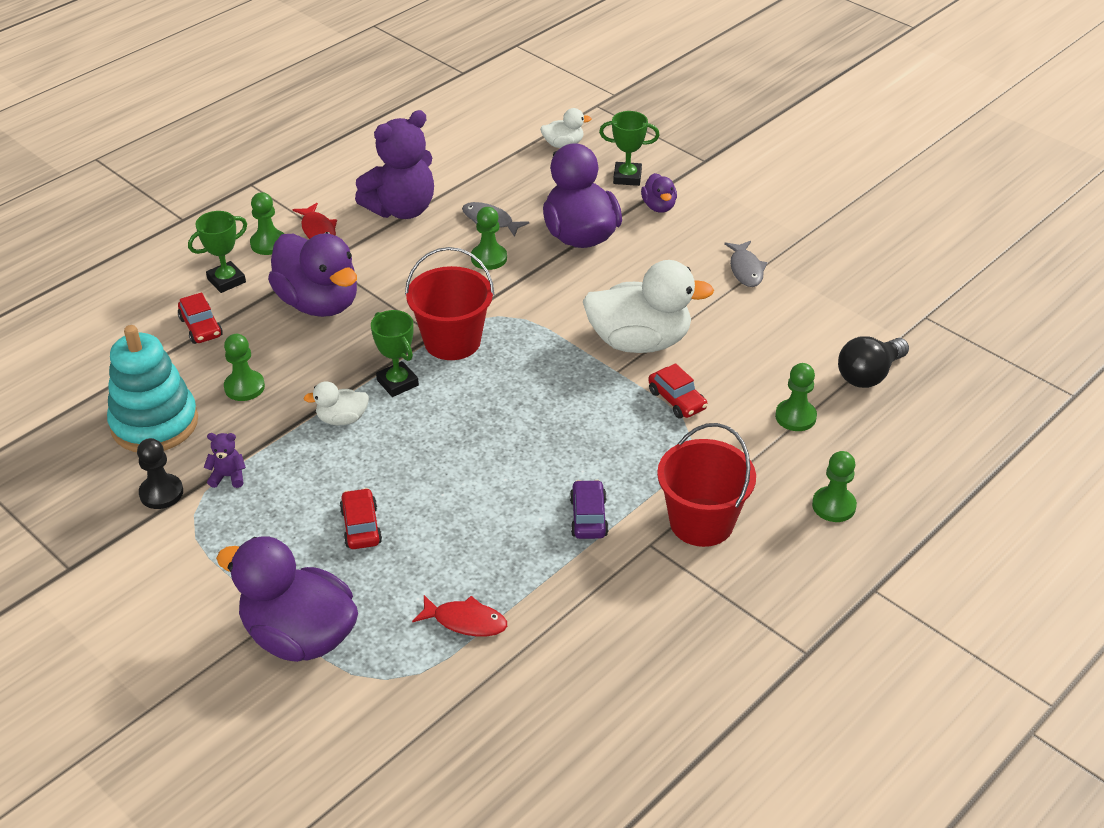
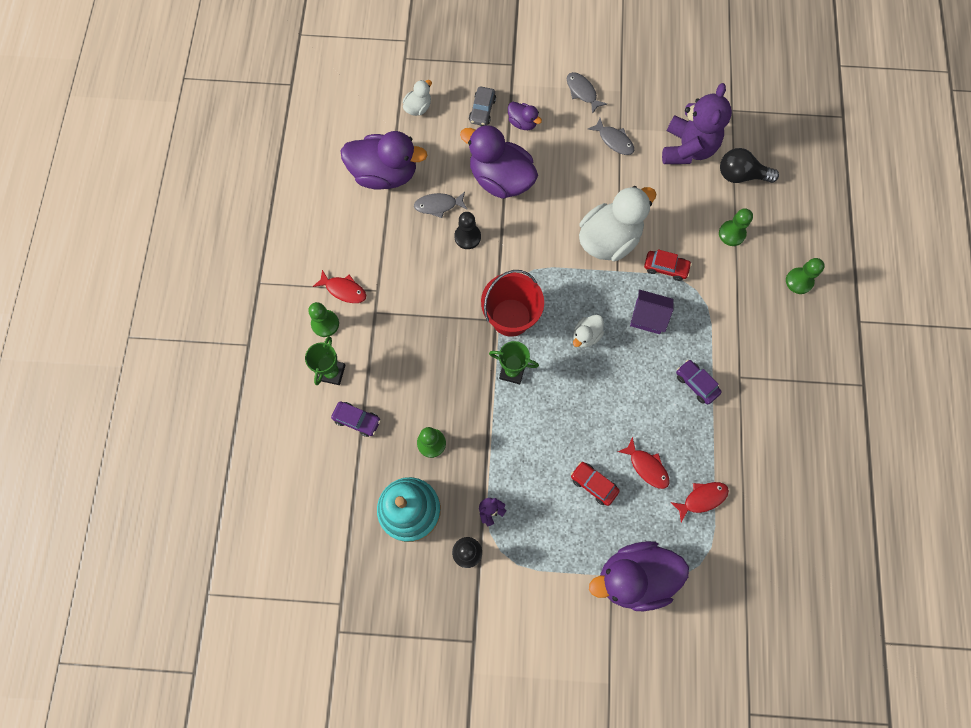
camera: 40 degrees left, 30 degrees up
(201, 327) = (357, 420): red car -> purple car
(319, 303) = (406, 347): purple duck -> purple duck (385, 174)
(342, 419) = (509, 421): white duck -> white duck (586, 336)
(402, 209) = (376, 234): purple teddy bear -> purple teddy bear (687, 149)
(438, 551) = (646, 467): none -> red fish
(489, 258) = (467, 237): green pawn -> black pawn
(603, 428) = (648, 317): none -> purple house
(627, 177) = (482, 110): green trophy -> grey car
(701, 522) = (750, 342): red bucket -> none
(756, 216) = (582, 92): none -> grey fish
(869, 375) = (740, 175): black light bulb -> black light bulb turned 90 degrees clockwise

